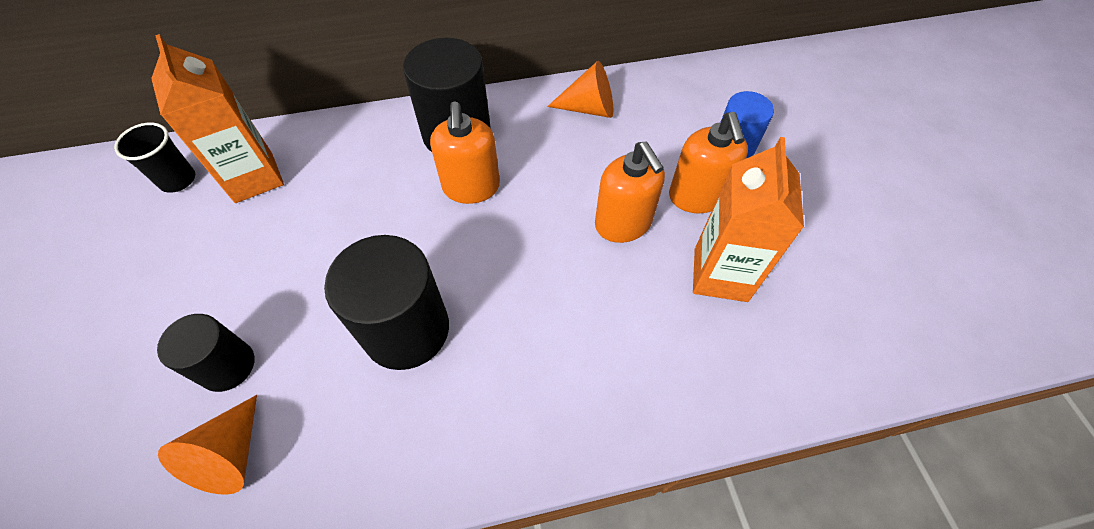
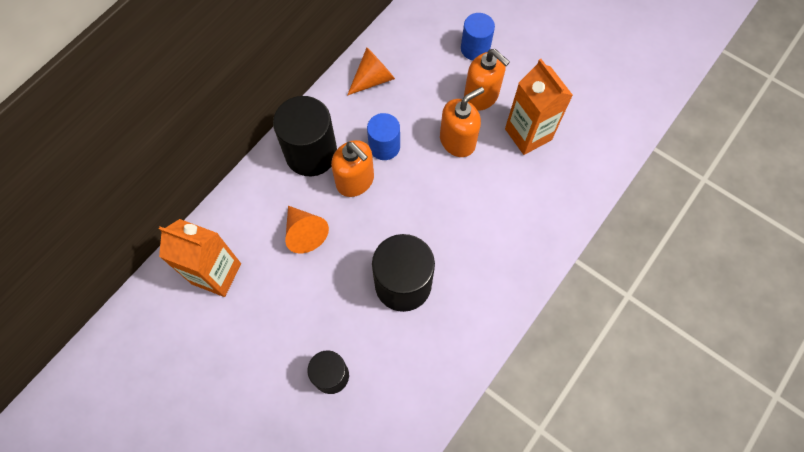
camera: 40 degrees left, 10 degrees up
(178, 180) = (168, 312): black cup -> none
(230, 455) = (382, 408): orange cone -> orange cone (305, 233)
(535, 175) = (384, 146): none -> blue cylinder
(623, 224) = (457, 141): orange soap dispenser -> orange soap dispenser turned 60 degrees counterclockwise

